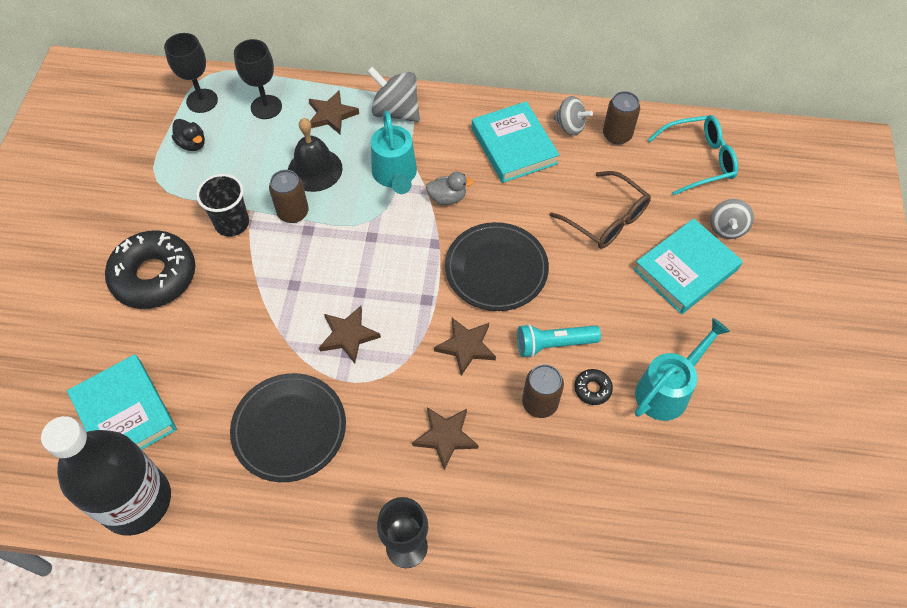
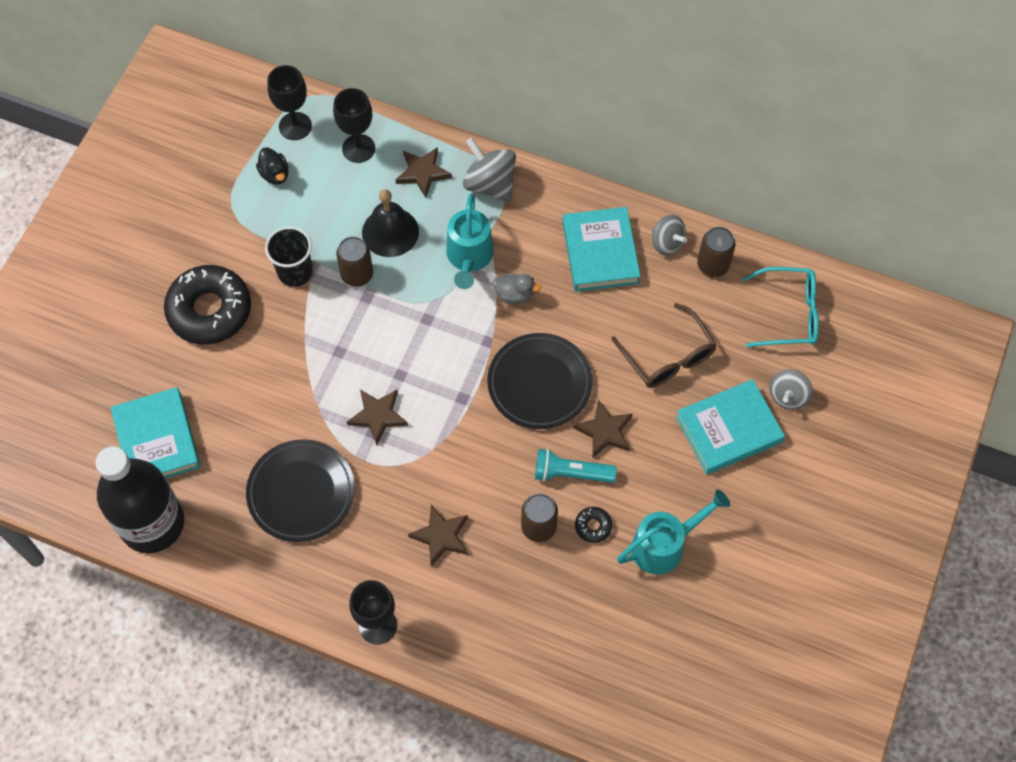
camera: 15 degrees right, 5 degrees up
(466, 347) = (486, 455): brown star -> brown star (604, 431)

